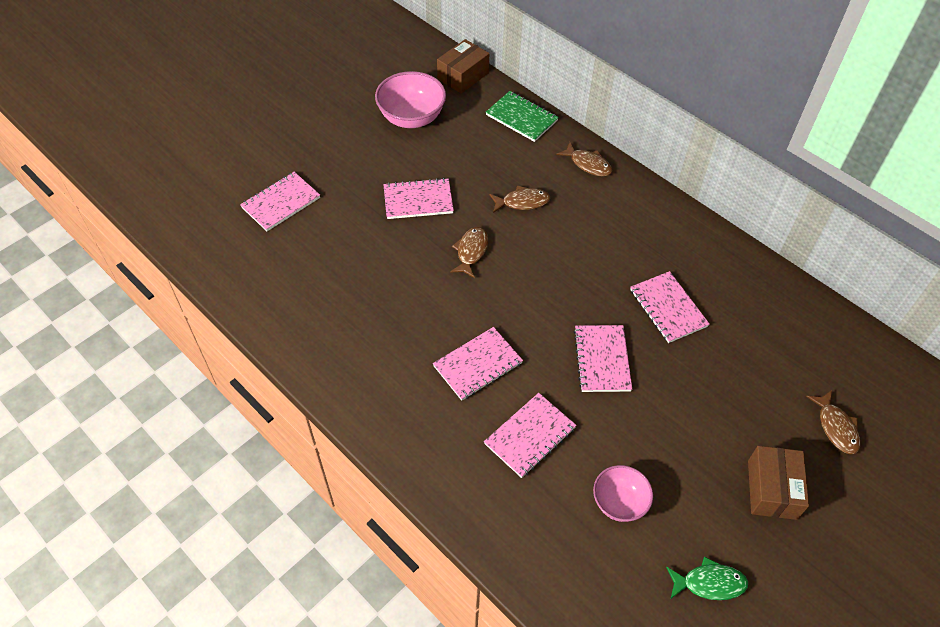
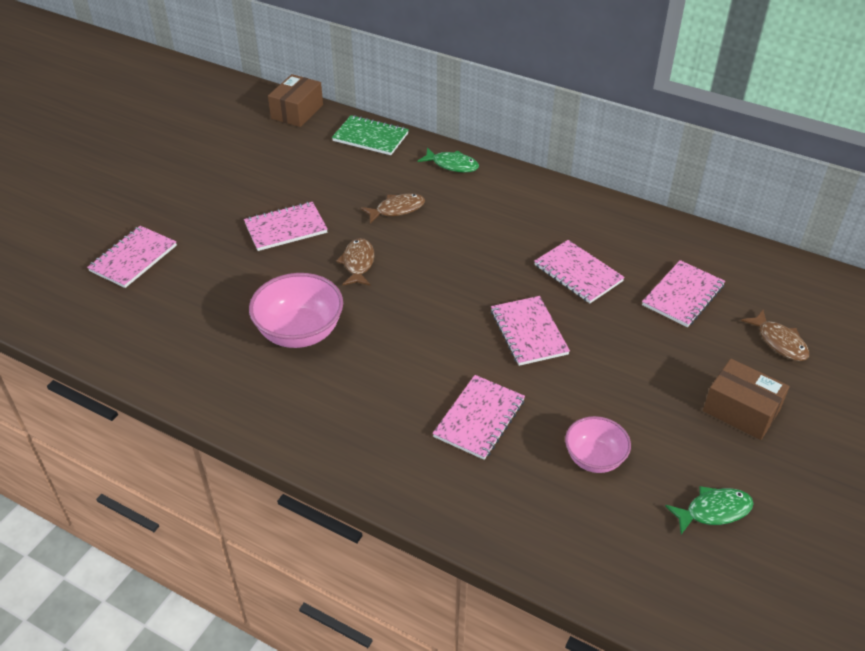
camera: 15 degrees left, 10 degrees down
(411, 118) = (254, 157): pink bowl -> pink bowl (300, 332)
(478, 365) = (400, 365): pink notebook -> pink notebook (683, 295)
(588, 164) = (452, 165): brown fish -> green fish
(772, 489) = (741, 410): brown box -> brown box turned 45 degrees counterclockwise

